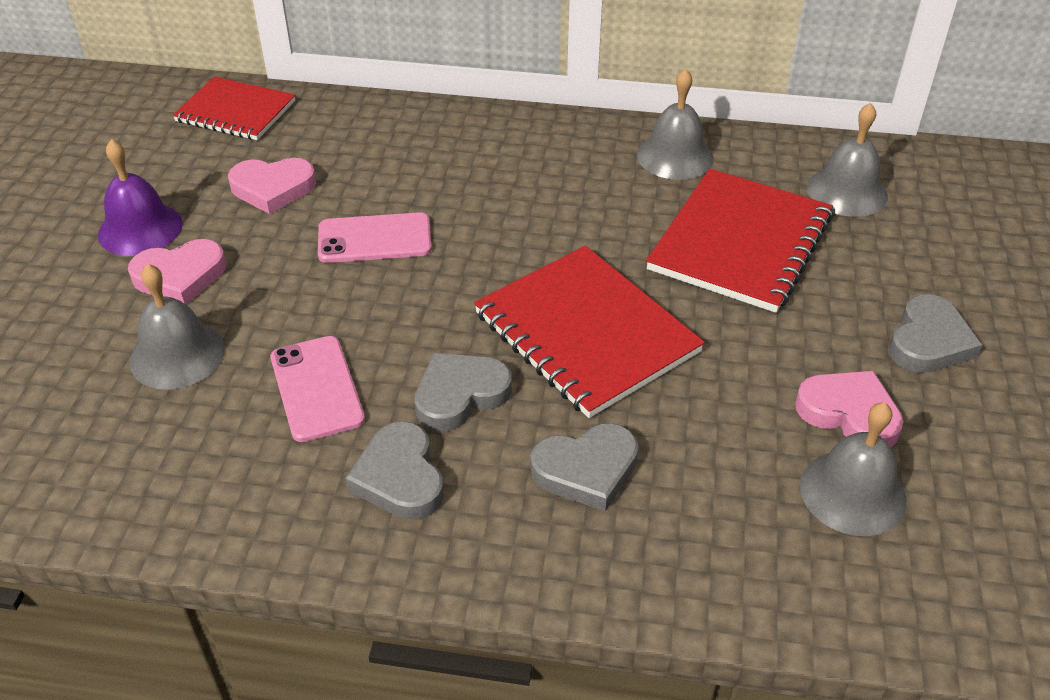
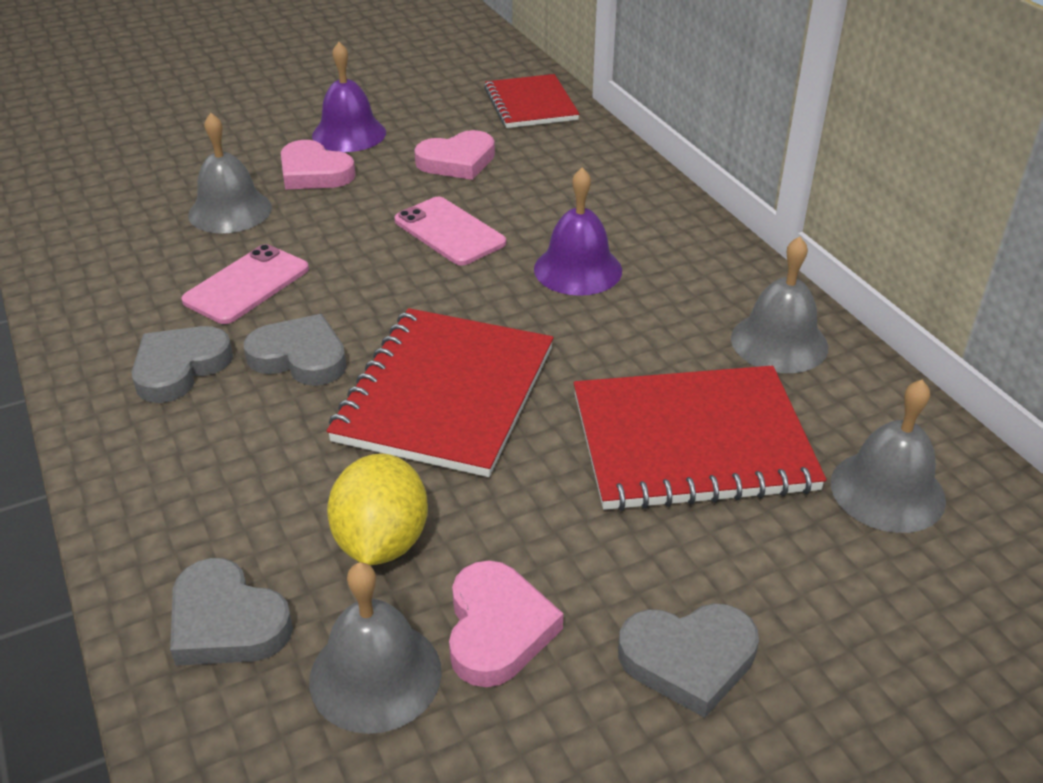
camera: 55 degrees right, 5 degrees down
(273, 188) = (457, 161): pink heart -> pink heart turned 75 degrees counterclockwise
(500, 199) = (578, 269): none -> purple bell
(586, 470) = (265, 468): grey heart -> grey heart (227, 622)
(723, 436) = (381, 541): none -> yellow lemon

